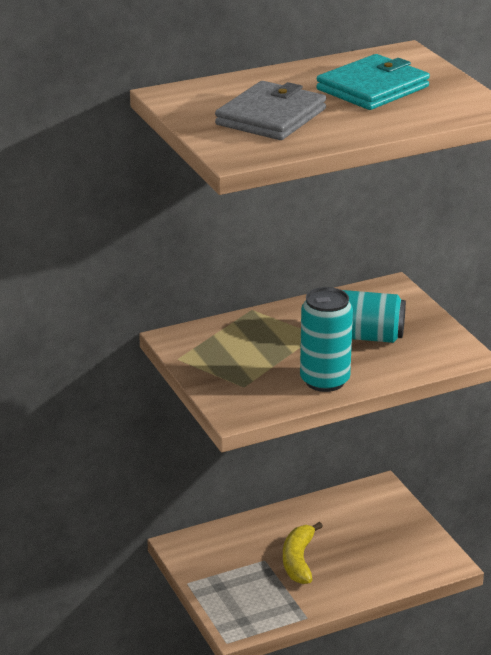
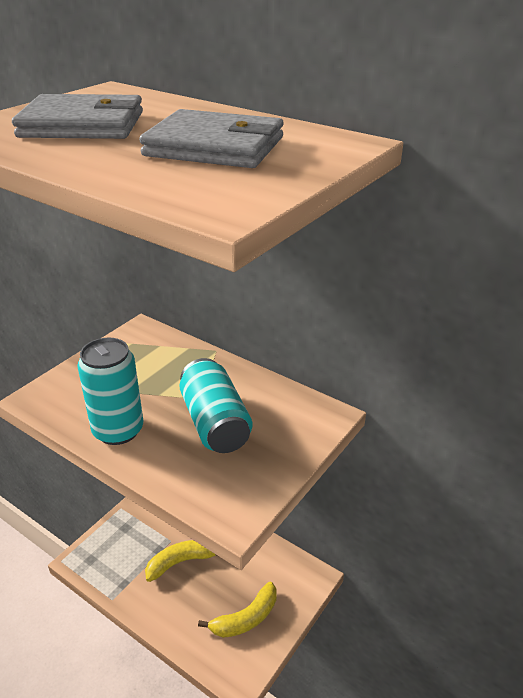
camera: 60 degrees right, 5 degrees up
(372, 88) = (215, 147): turquoise wallet -> grey wallet
(394, 540) = (246, 618): none -> yellow banana

